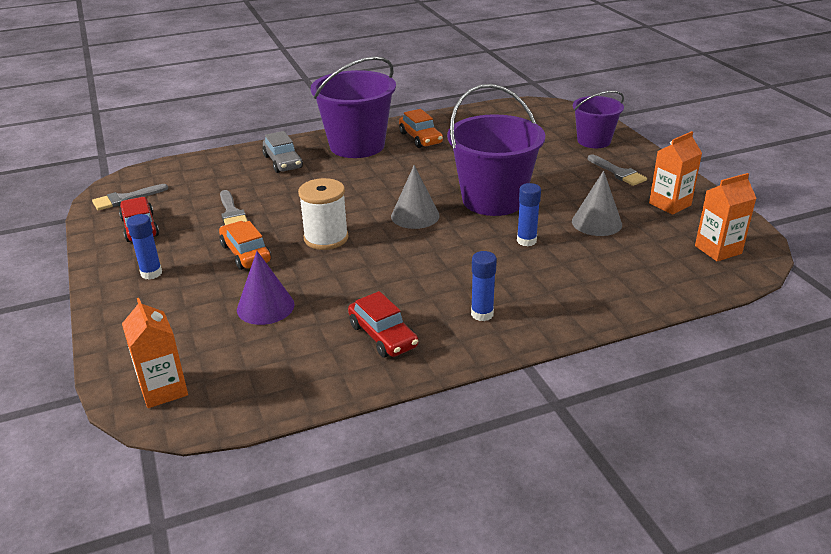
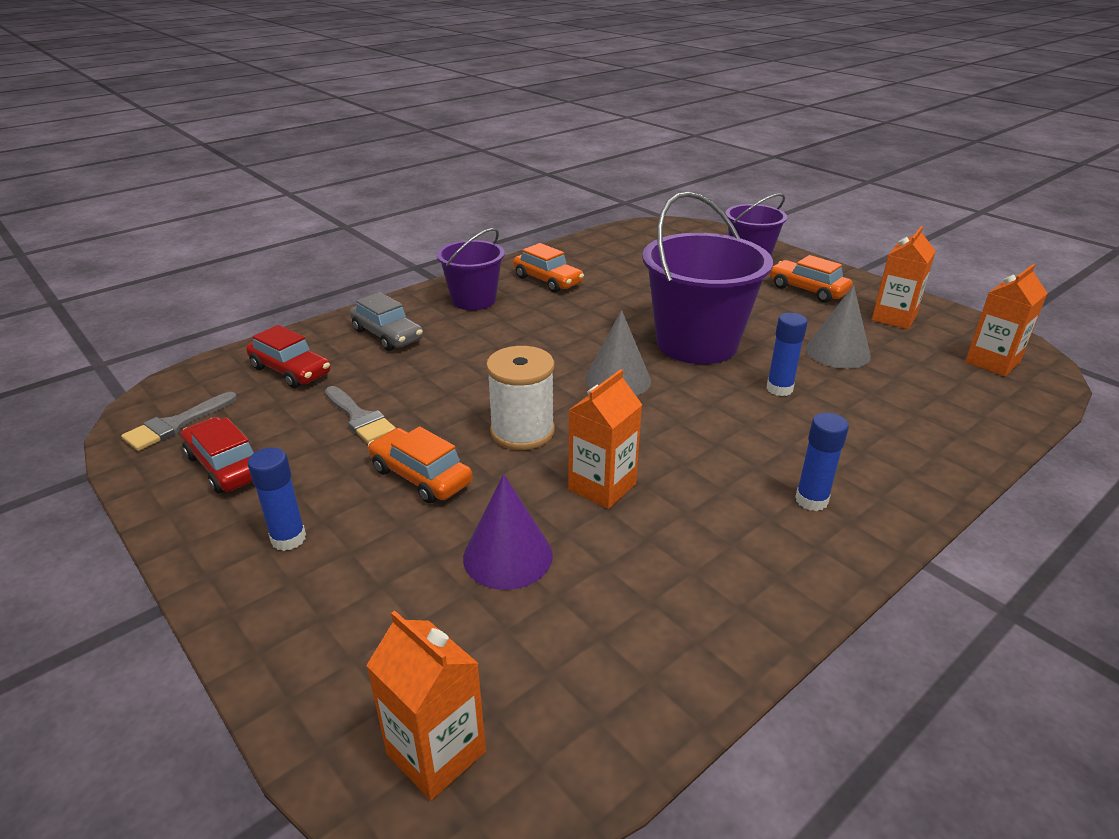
camera: 20 degrees left, 0 degrees up
(351, 280) = (602, 486): none -> orange carton
(357, 145) = (474, 300): purple bucket -> purple bucket, size x0.60
(383, 336) = (710, 564): red car -> red car (290, 370)
(618, 172) = (807, 290): grey brush -> orange car

